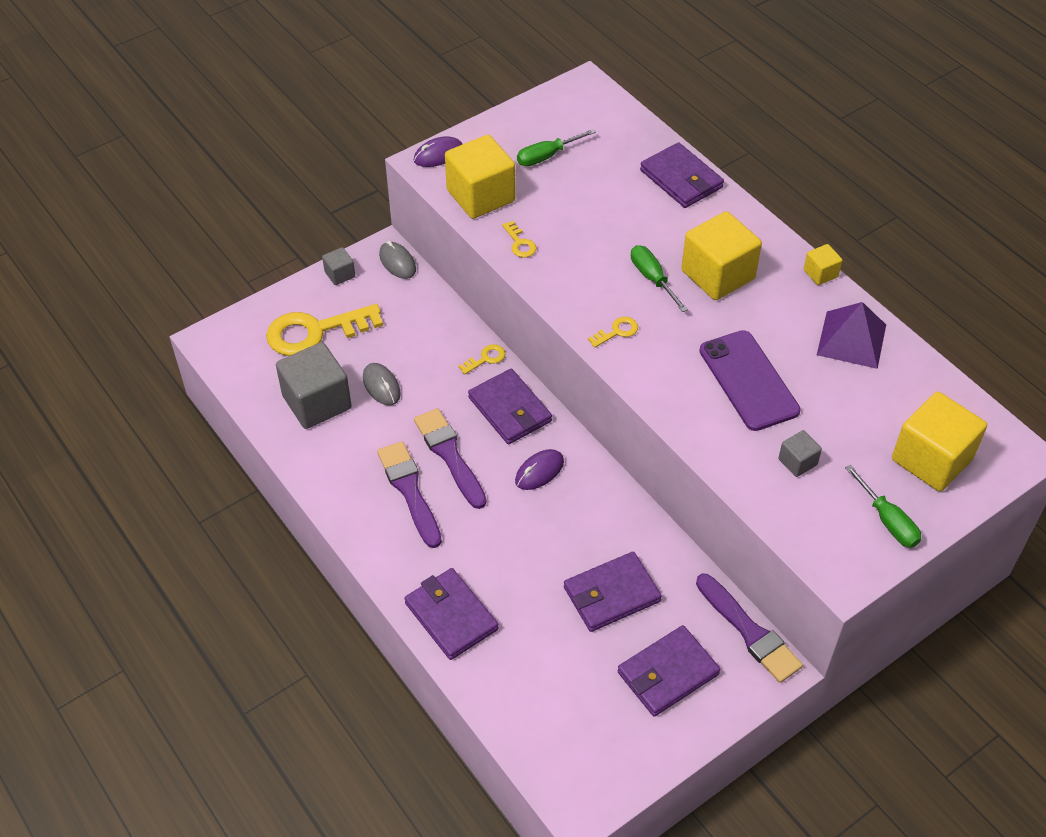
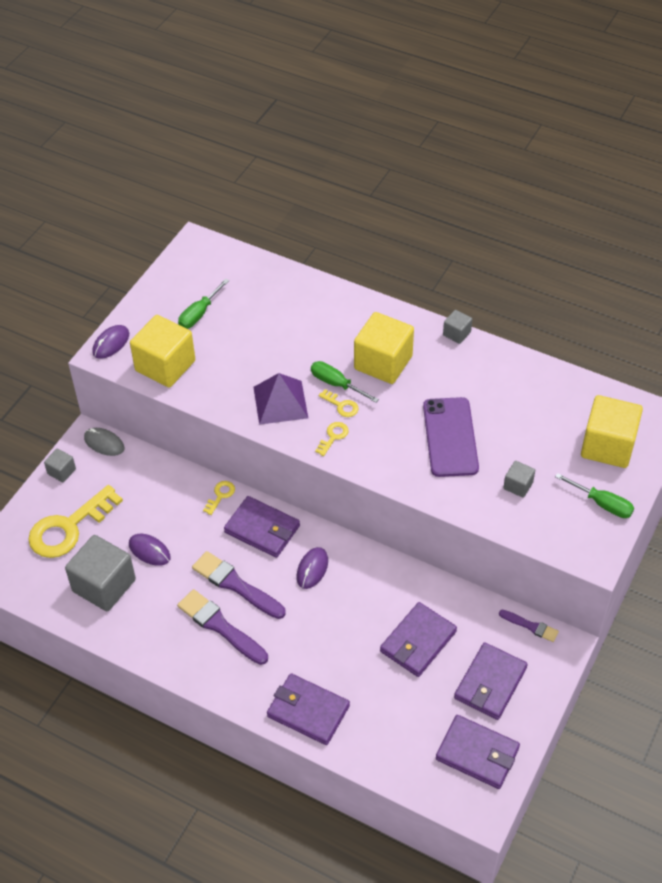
camera: 25 degrees left, 0 degrees up
(381, 386) = (149, 551): grey mouse -> purple mouse
(520, 243) = (219, 394): yellow key -> yellow key (341, 405)
(681, 179) = (314, 295): purple wallet -> purple wallet (477, 753)
(748, 380) = (450, 437): purple phone -> purple phone turned 45 degrees clockwise
(749, 632) = (530, 626): purple brush -> purple brush, size x0.55
(820, 273) = (456, 333): yellow cube -> grey cube
(851, 339) = (506, 376): purple pyramid -> purple pyramid (280, 402)

